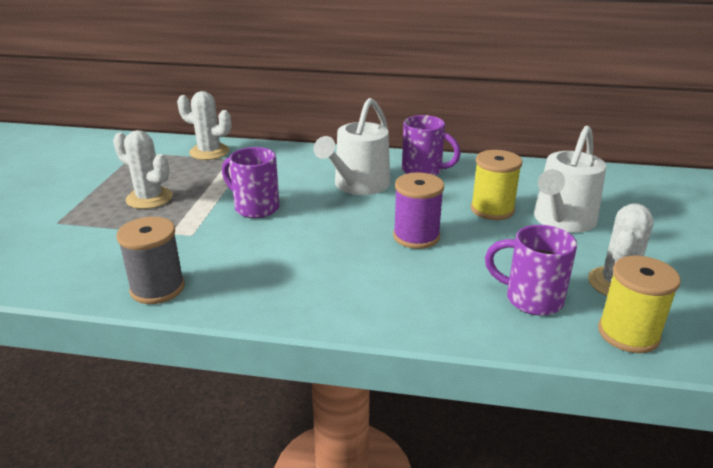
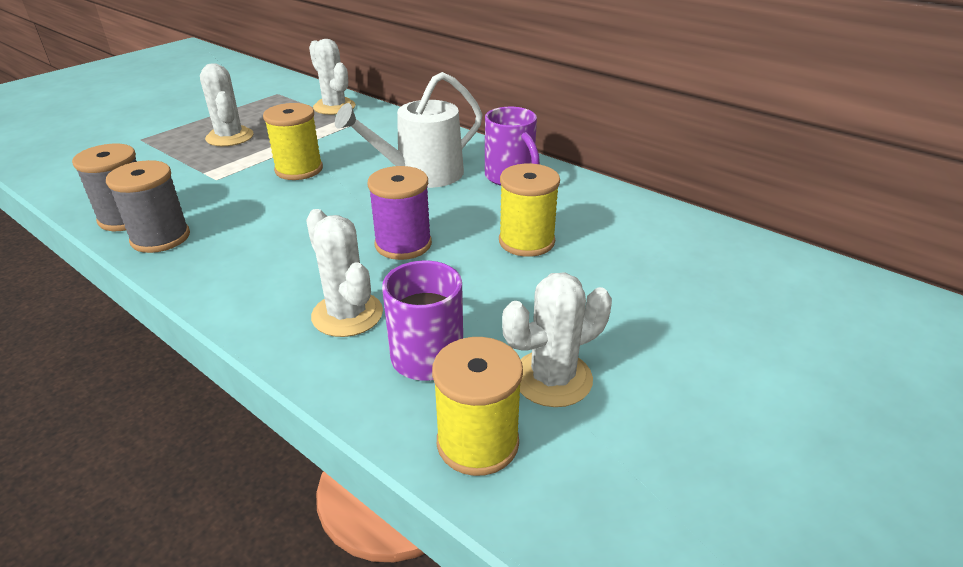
camera: 30 degrees right, 5 degrees up
(216, 293) = (160, 238): none -> grey spool
(255, 207) = (299, 169): purple mug -> yellow spool
(447, 294) = (347, 314): none -> white cactus
(562, 220) = (593, 280): white watering can -> none

